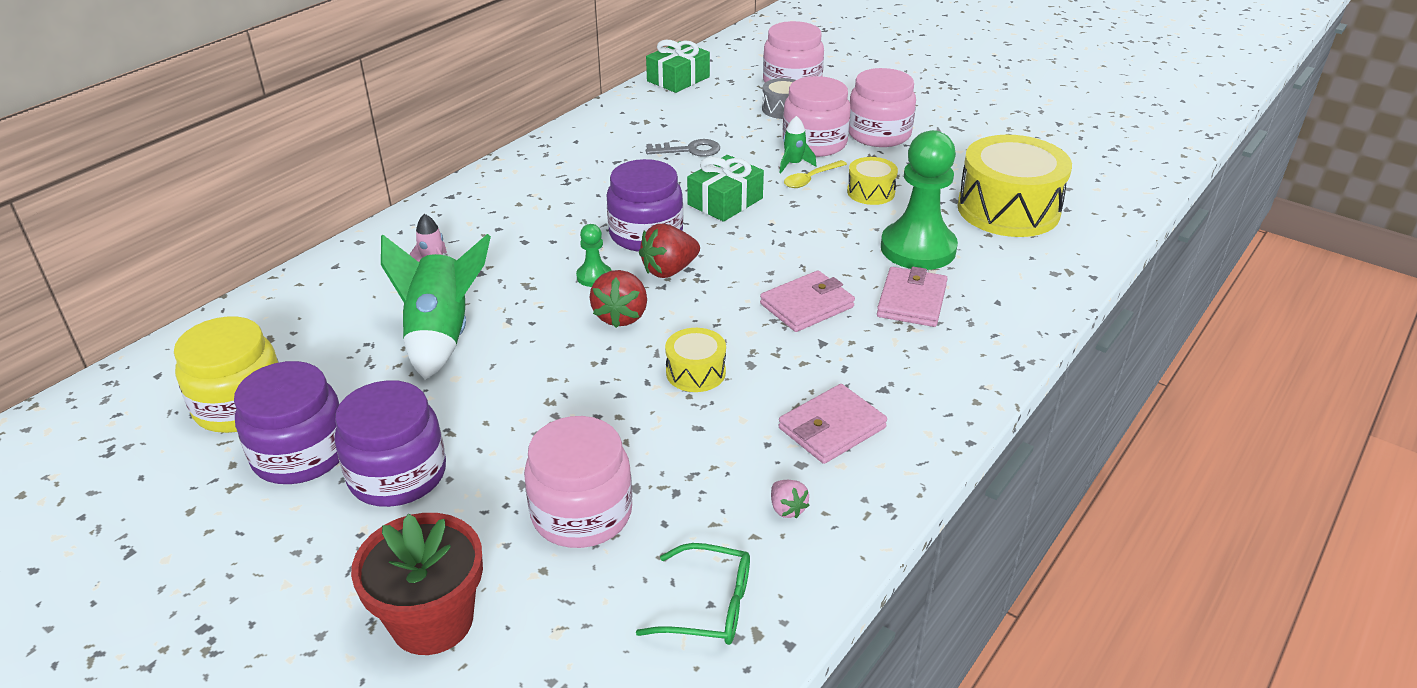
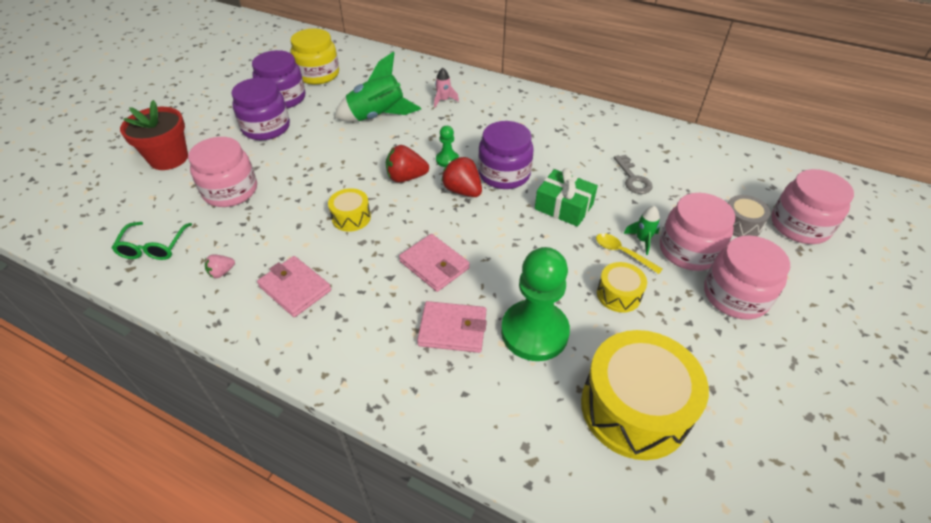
camera: 80 degrees right, 10 degrees up
(678, 79) = (750, 157): green gift -> none

